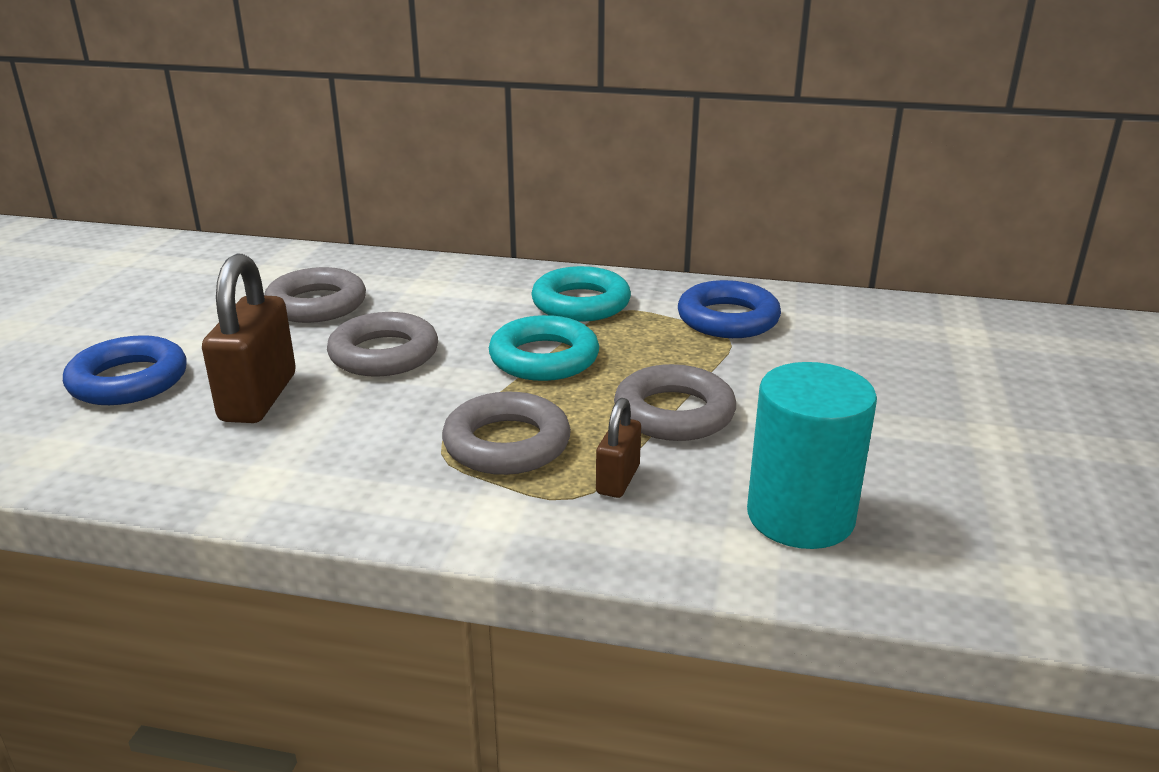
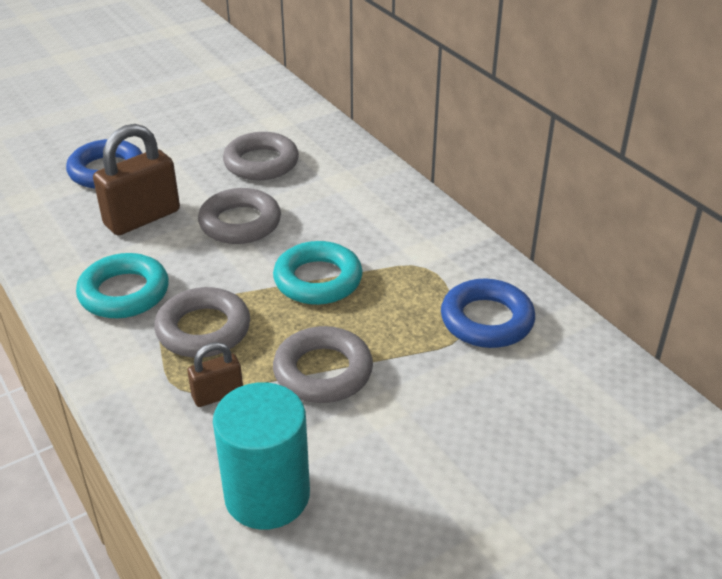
camera: 45 degrees right, 10 degrees up
(581, 303) = (410, 248): turquoise ring -> turquoise ring (124, 293)

